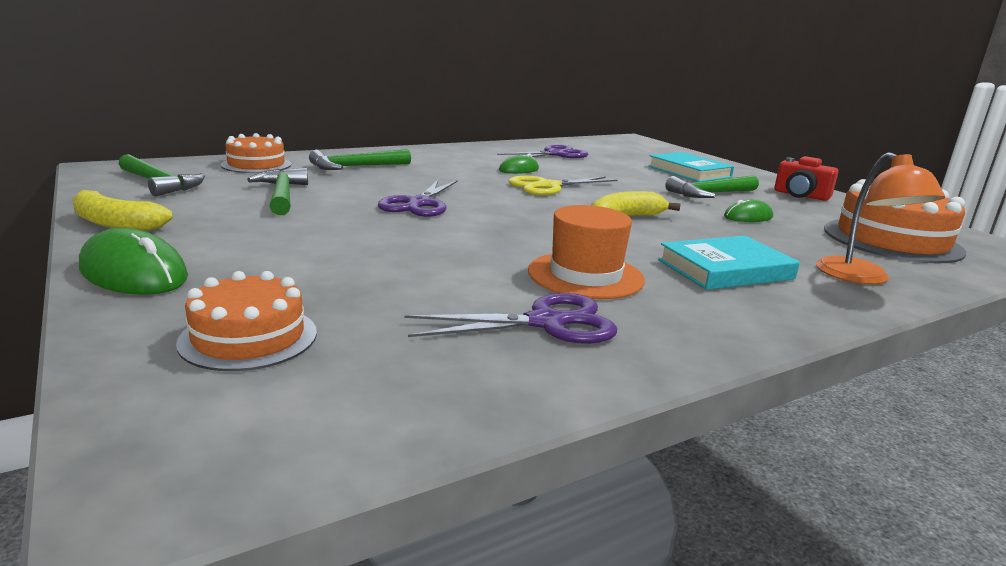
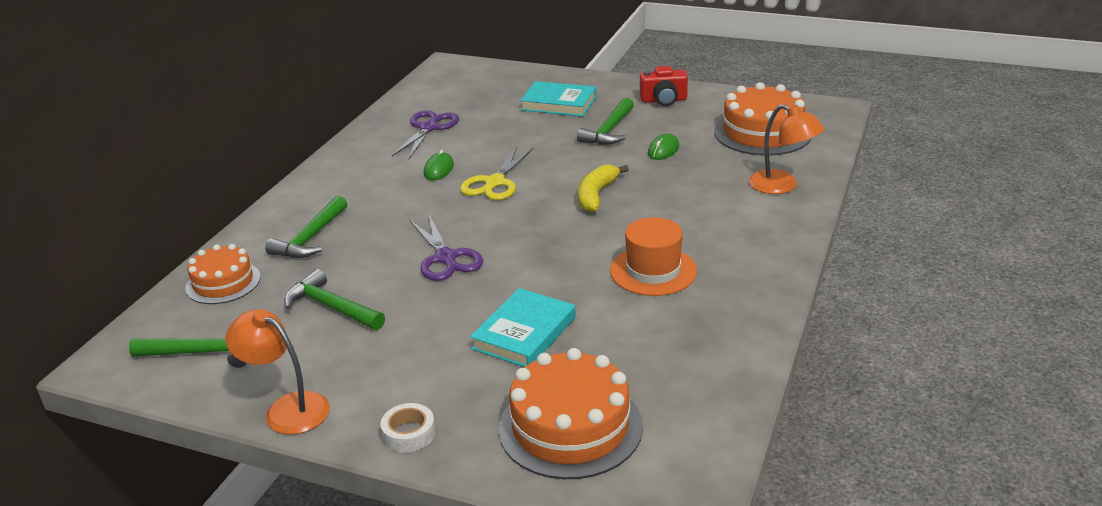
camera: 35 degrees left, 10 degrees up
(116, 223) = (287, 408): yellow banana -> orange lamp
(133, 273) = (409, 433): green mouse -> white tape
(249, 337) = (570, 427): orange cake -> orange cake, size x1.60
(546, 323) = (687, 322): purple scissors -> none
(725, 269) = (713, 219): turquoise book -> turquoise book (524, 333)

